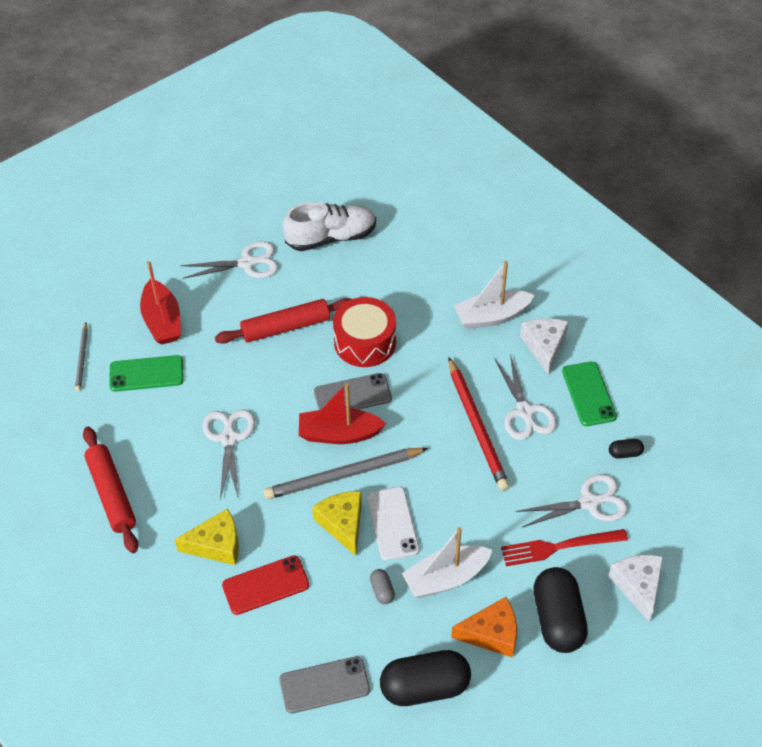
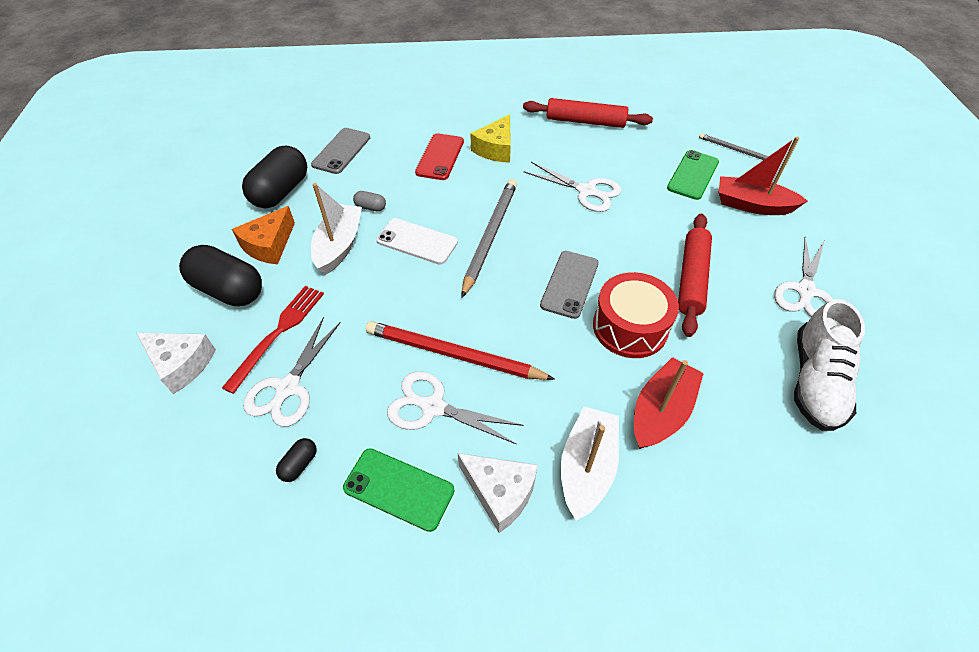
camera: 125 degrees right, 0 degrees up
(339, 434) = (534, 254): red boat -> red boat (661, 411)
(342, 524) = (446, 214): yellow cheese -> none

